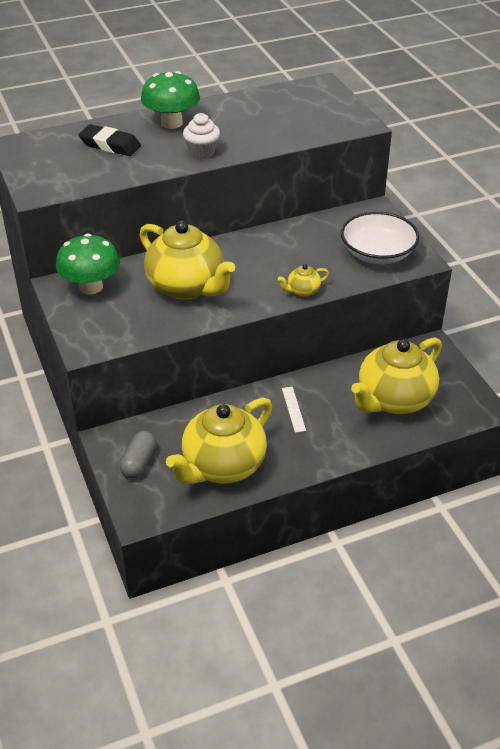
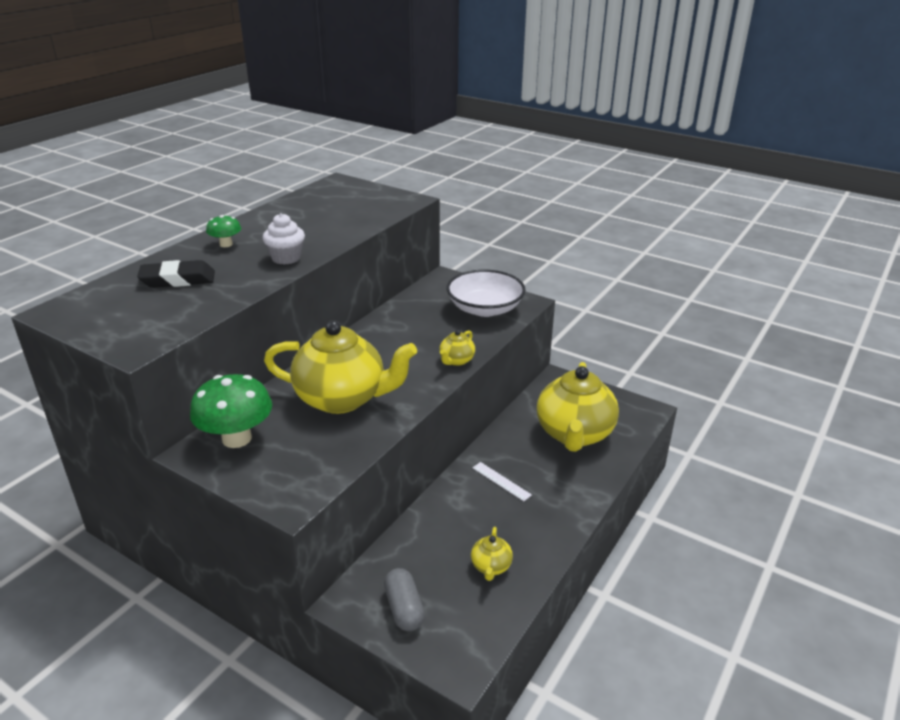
camera: 35 degrees left, 10 degrees down
(171, 123) = (226, 244): green mushroom -> green mushroom, size x0.51
(223, 466) = (491, 566): yellow teapot -> yellow teapot, size x0.42

